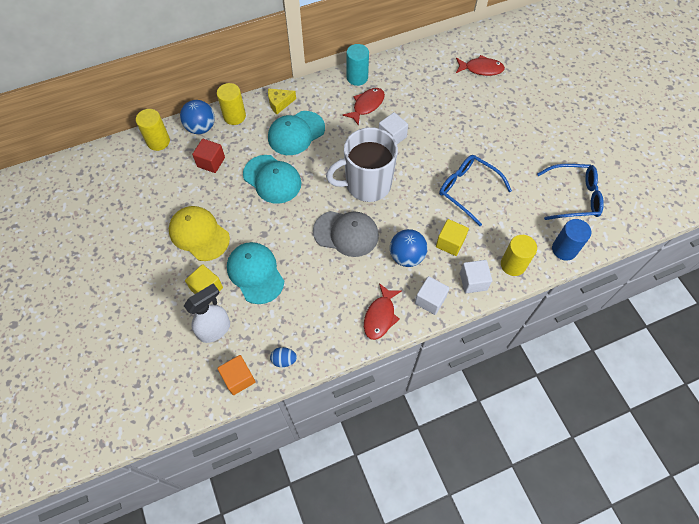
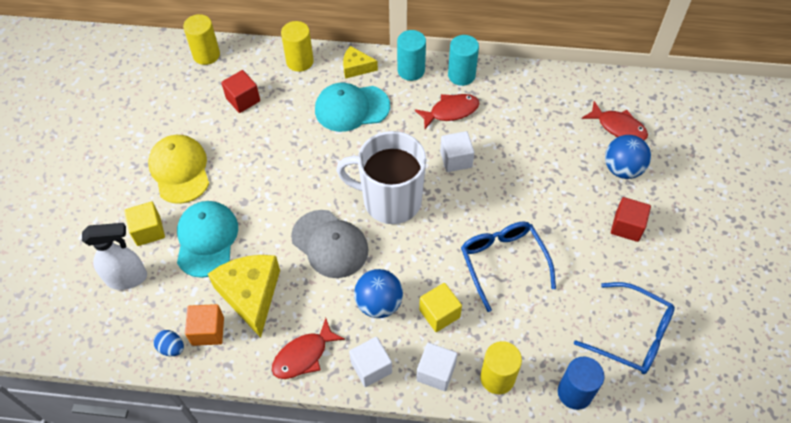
camera: 30 degrees right, 5 degrees down
(201, 128) = (257, 59): blue ball -> blue ball (622, 169)
(238, 378) = (114, 342): orange cube -> orange cube (208, 331)
(272, 179) = (292, 147): turquoise cap -> none
(315, 295) = (251, 295): none -> yellow cheese
(320, 89) = (411, 70): none -> turquoise cylinder
(527, 131) = (627, 226): none -> red cube

